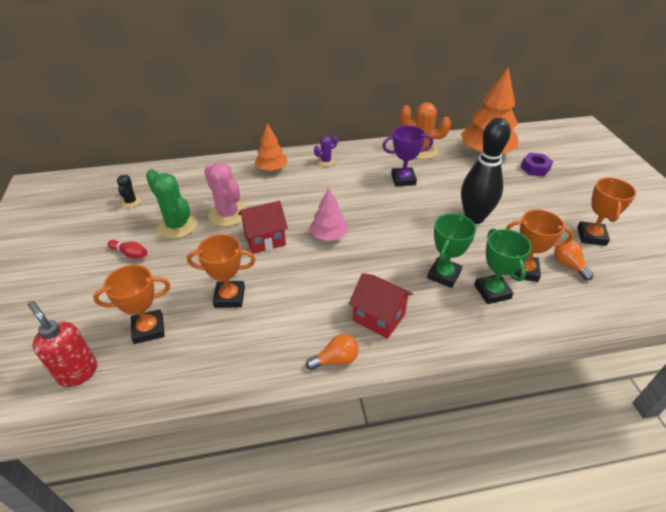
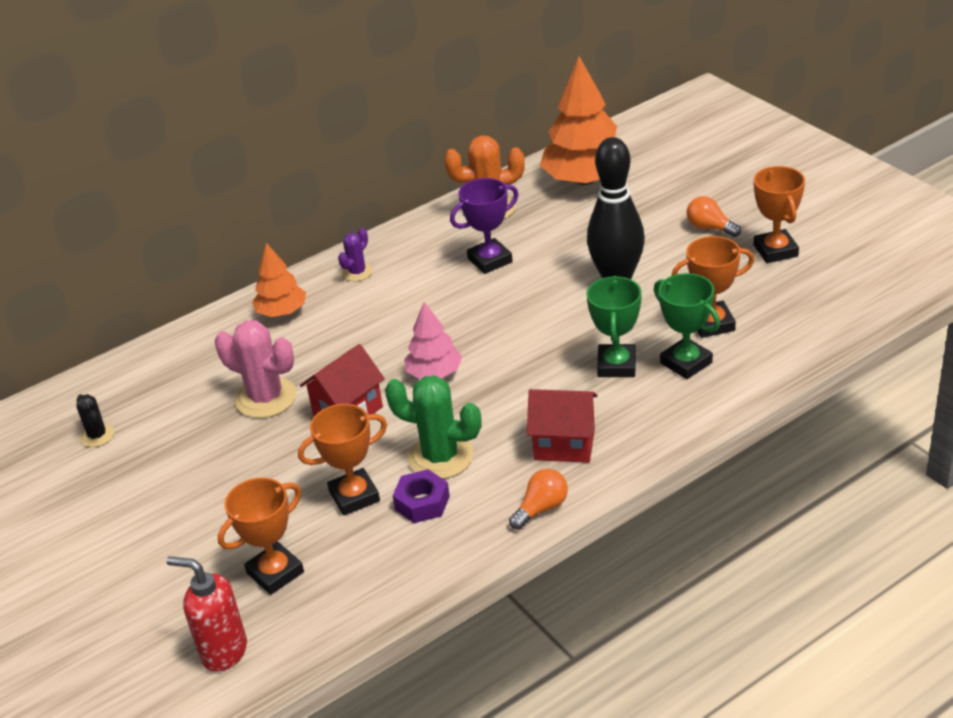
camera: 20 degrees left, 5 degrees down
(130, 254) = (164, 501): red bowling pin -> none
(177, 226) = (202, 440): green cactus -> green cactus (440, 457)
(535, 168) = (664, 181): purple nut -> purple nut (422, 503)
(568, 265) = (762, 297): orange light bulb -> orange light bulb (710, 228)

